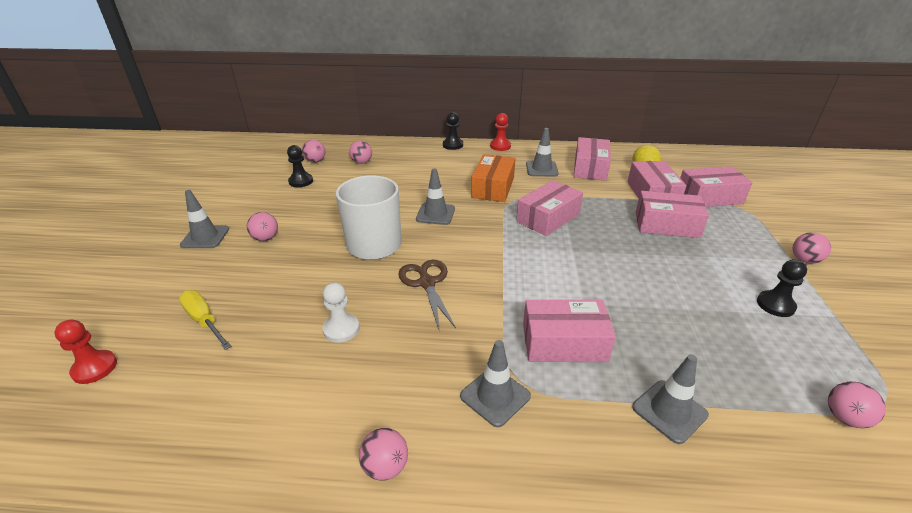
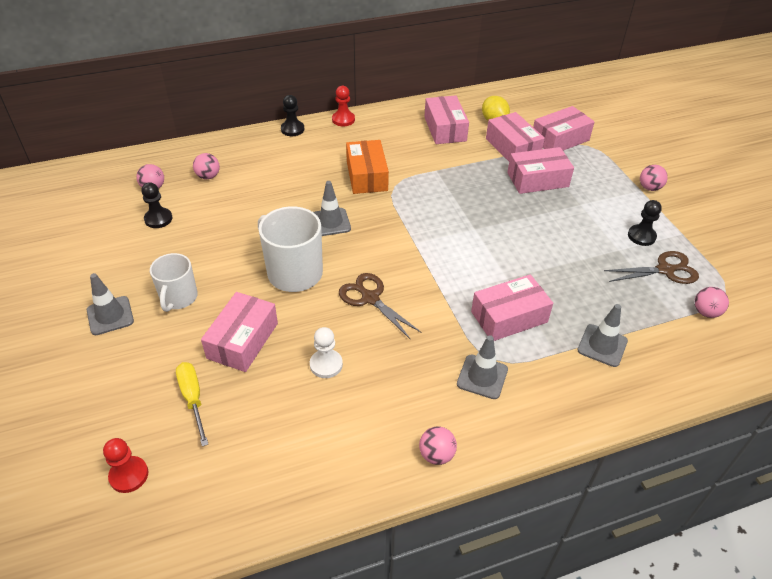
camera: 25 degrees left, 10 degrees up
(204, 321) = (193, 399): yellow screwdriver -> yellow screwdriver turned 45 degrees clockwise
(266, 238) = (178, 298): pink ball -> white mug
(541, 169) = (400, 141): grey traffic cone -> none
(548, 218) = (436, 199): pink box -> pink box (242, 340)
(796, 349) = (665, 270): none -> brown scissors

